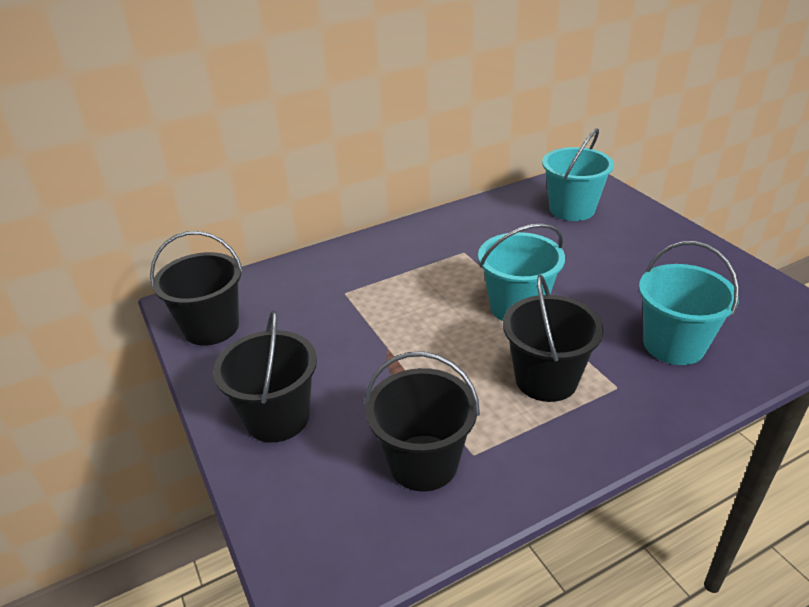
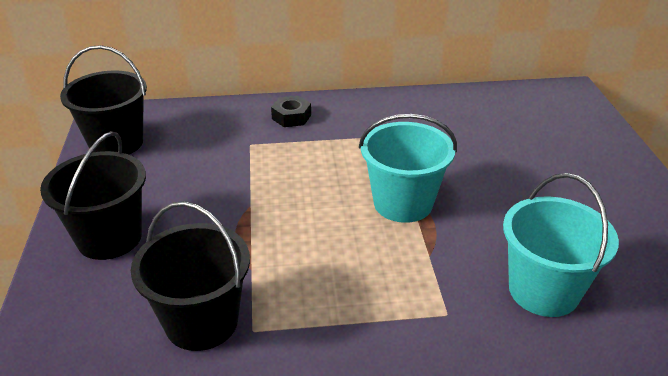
camera: 20 degrees right, 0 degrees up
(364, 258) = (291, 117): none -> black nut
(546, 379) = (378, 282): black bucket -> none
(572, 209) = (534, 122): turquoise bucket -> none

